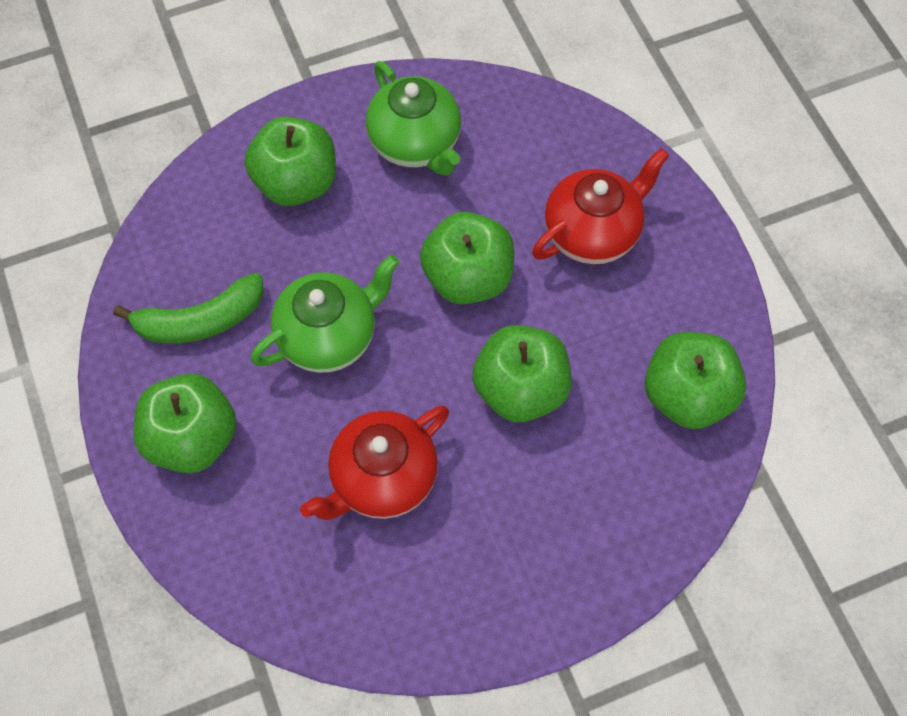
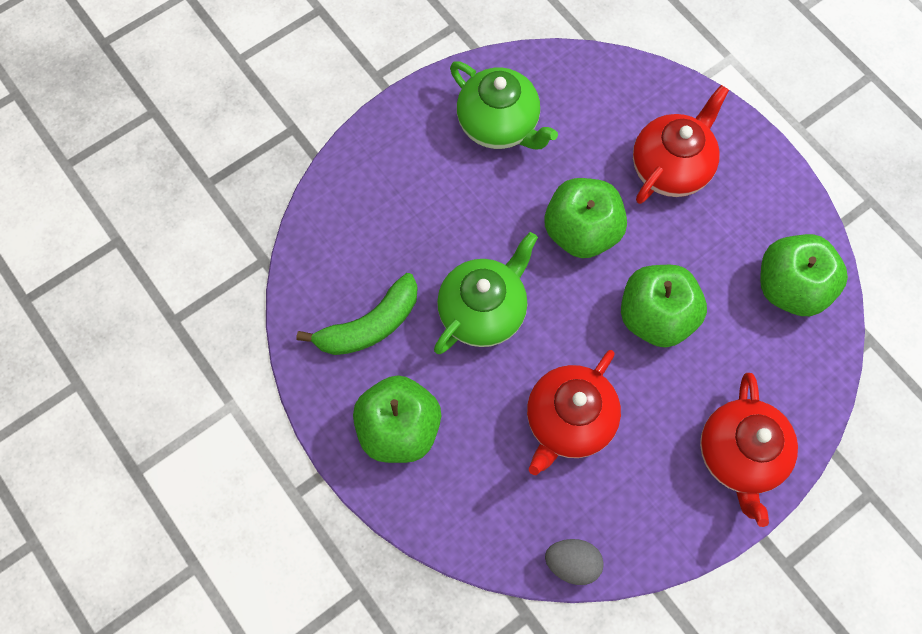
camera: 15 degrees left, 5 degrees up
(296, 183) = (409, 184): green apple -> none
(332, 636) = (572, 563): none -> grey egg
(565, 567) = (739, 455): none -> red teapot

